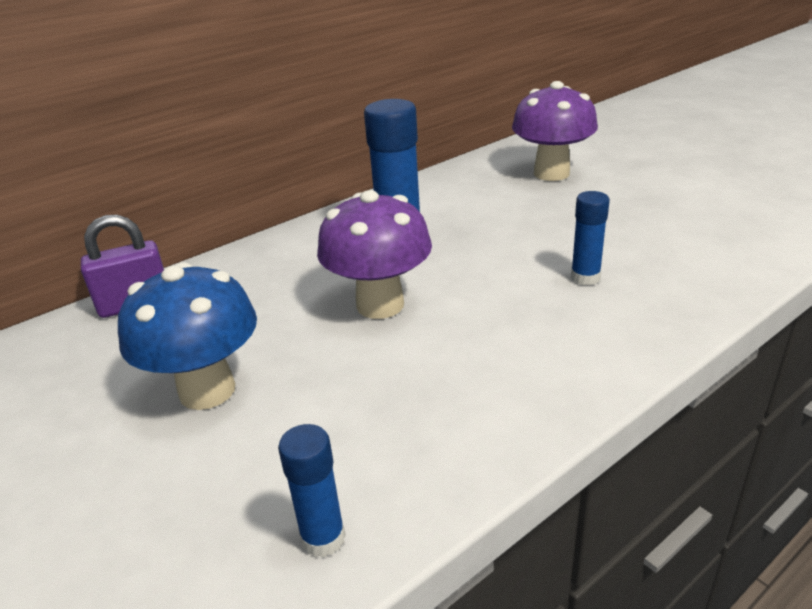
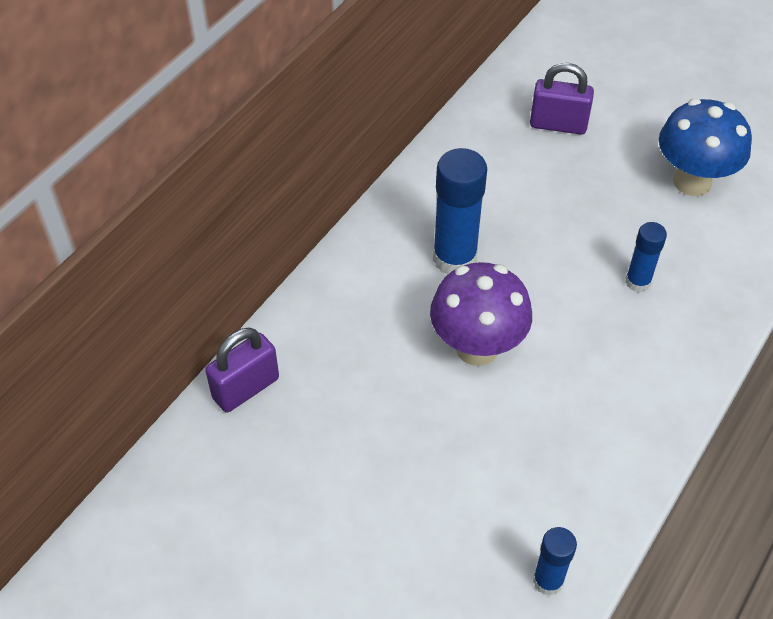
camera: 20 degrees left, 20 degrees up
(207, 390) = (384, 474): blue mushroom -> blue mushroom (692, 181)
(551, 173) = (558, 125): purple mushroom -> purple padlock

